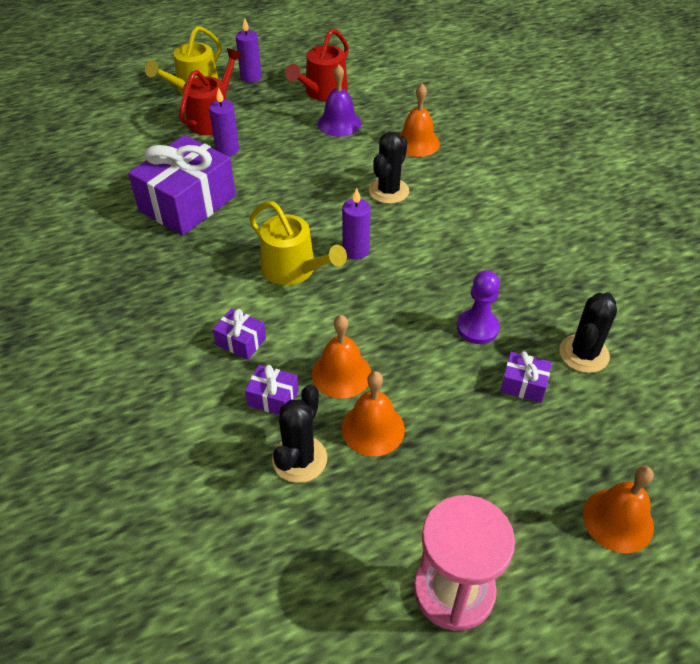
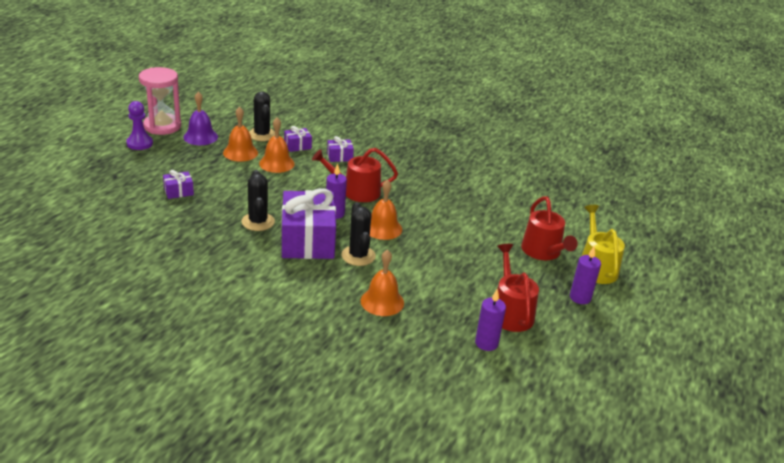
camera: 135 degrees right, 15 degrees down
(187, 203) = (463, 197): purple gift -> purple gift (308, 240)
(227, 149) = (496, 236): purple candle -> purple candle (486, 343)
(293, 269) = (356, 192): yellow watering can -> red watering can
(339, 123) = (458, 290): purple bell -> purple bell (200, 137)
(477, 328) = (224, 205): purple pawn -> purple pawn (139, 143)
(584, 354) = (152, 216): black cactus -> black cactus (258, 222)
(618, 520) = (101, 164): orange bell -> orange bell (383, 228)

